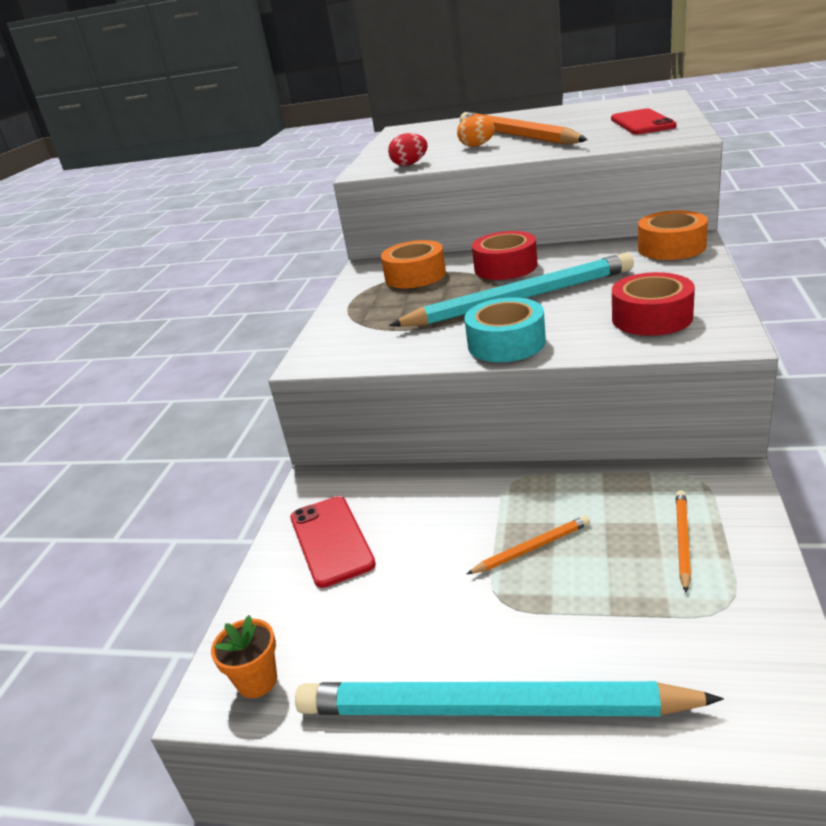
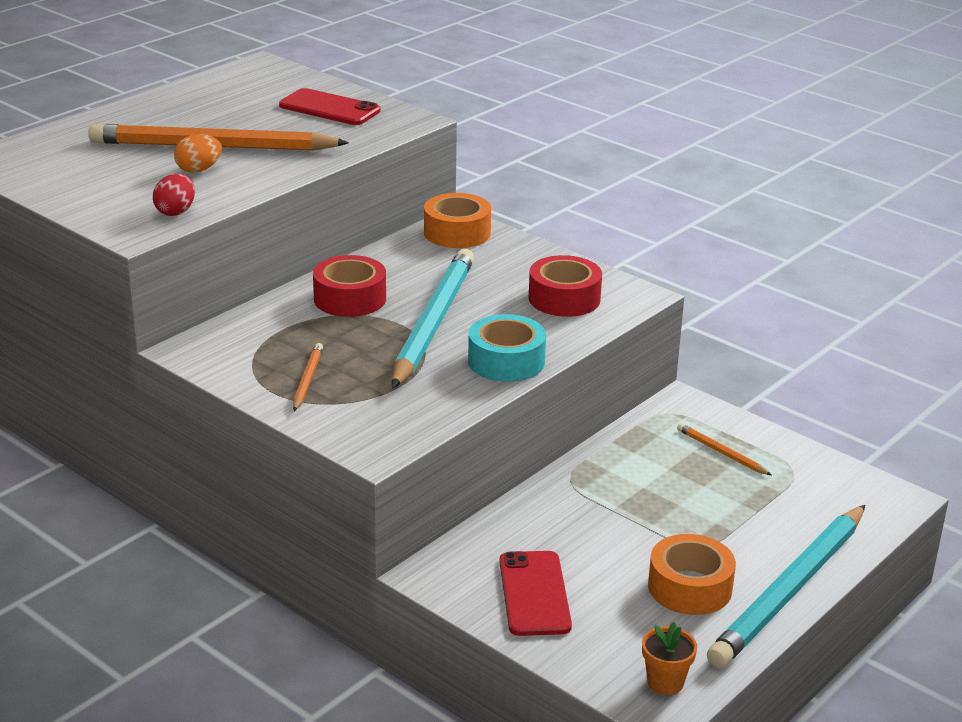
camera: 65 degrees left, 0 degrees up
(331, 540) = (534, 594): red phone -> red phone turned 75 degrees clockwise
(415, 276) = (275, 339): orange tape -> orange tape (690, 587)
(532, 548) = (660, 509): orange pencil -> orange pencil (307, 379)

